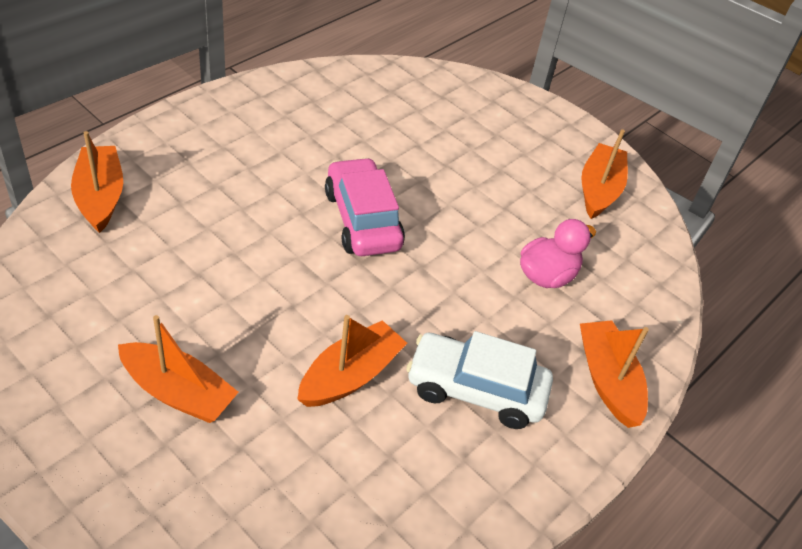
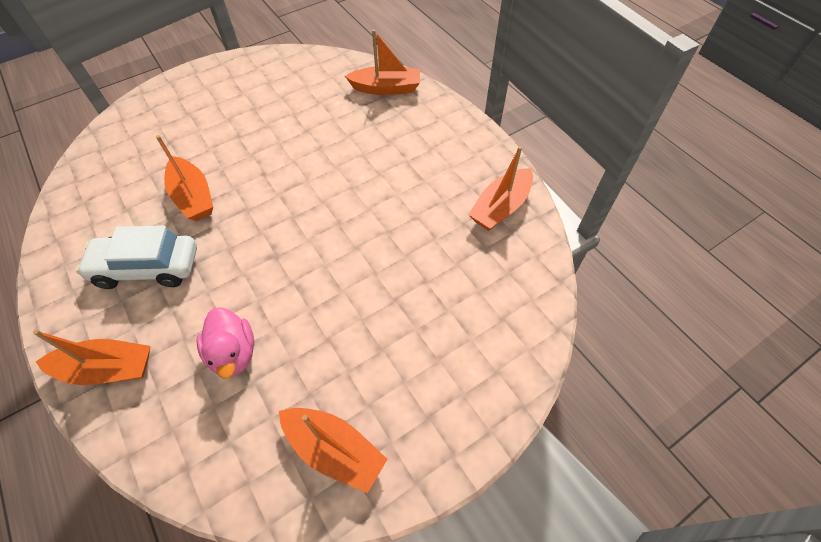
camera: 110 degrees right, 10 degrees up
(178, 392) = (218, 119): orange boat -> orange boat (500, 207)
(362, 220) = (335, 223): pink car -> none
(476, 390) = (147, 268): white car -> white car turned 120 degrees counterclockwise

